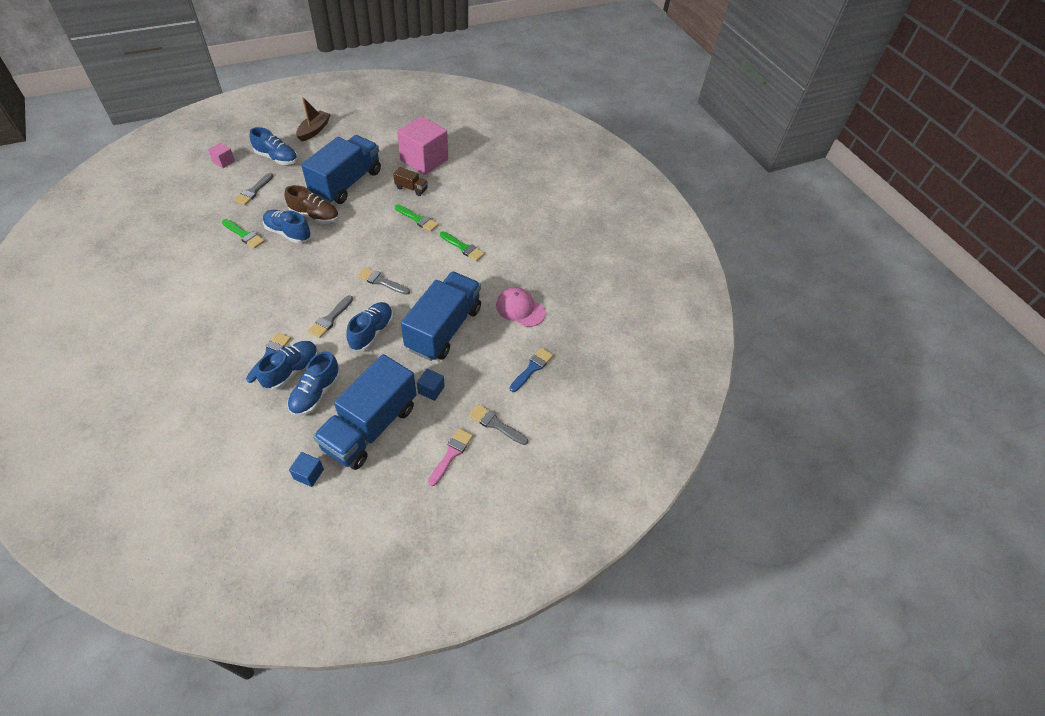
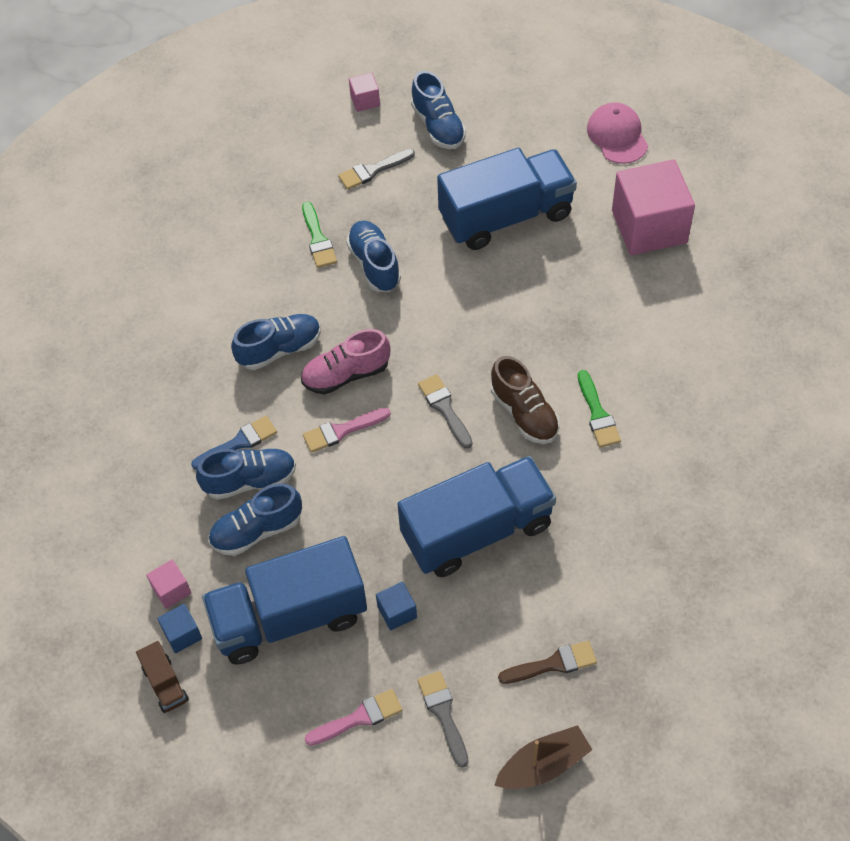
camera: 45 degrees right, 5 degrees up
(283, 454) = (171, 590): none -> pink cube
(311, 291) = (346, 374): none -> pink shoe
(314, 130) = (521, 97): brown boat -> brown boat (543, 765)
(315, 216) = (426, 253): brown shoe -> brown shoe (524, 413)
(330, 319) = (342, 431): grey brush -> pink brush
(372, 332) = (380, 481): blue shoe -> blue shoe (279, 349)
(411, 188) = (593, 270): brown truck -> brown truck (165, 684)
(418, 219) = (565, 330): green brush -> none
(520, 309) = (606, 561): pink cap -> pink cap (617, 135)
(532, 368) = (553, 664): blue brush -> brown brush

